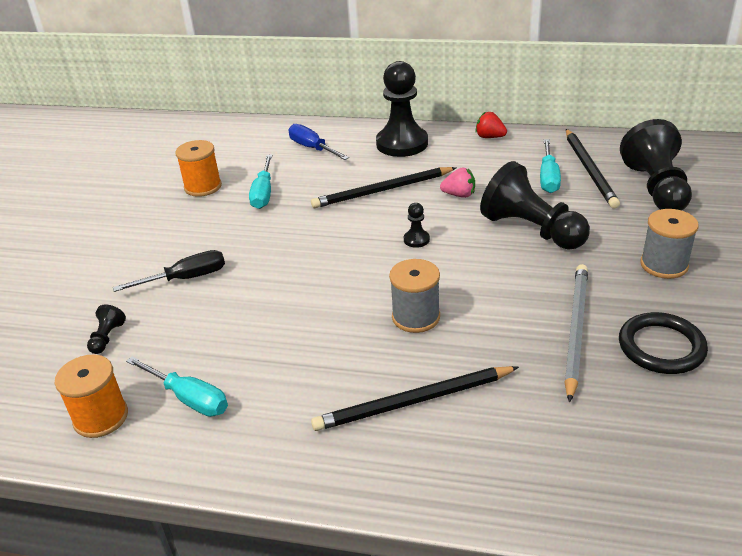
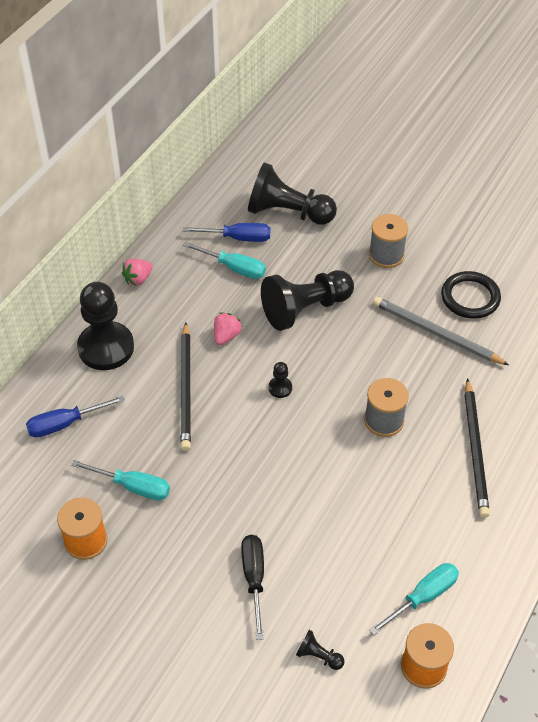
camera: 75 degrees left, 15 degrees up
(489, 137) = (138, 279): red strawberry -> pink strawberry
(589, 170) = (238, 238): black pencil -> blue screwdriver

